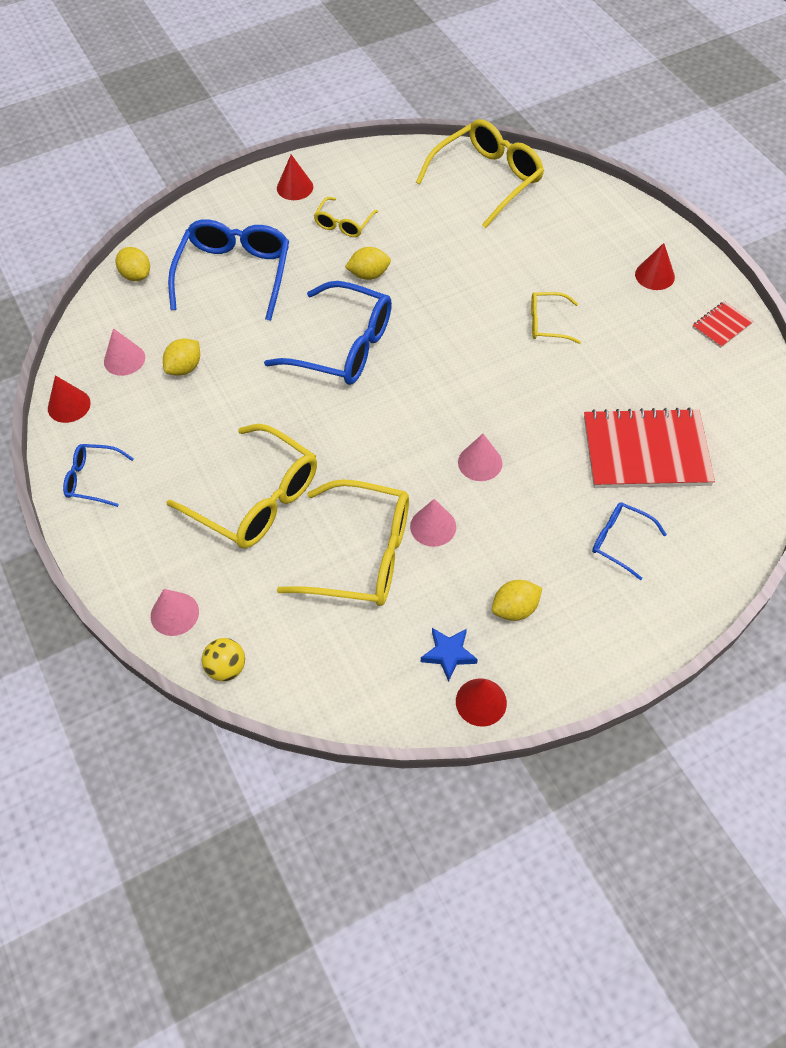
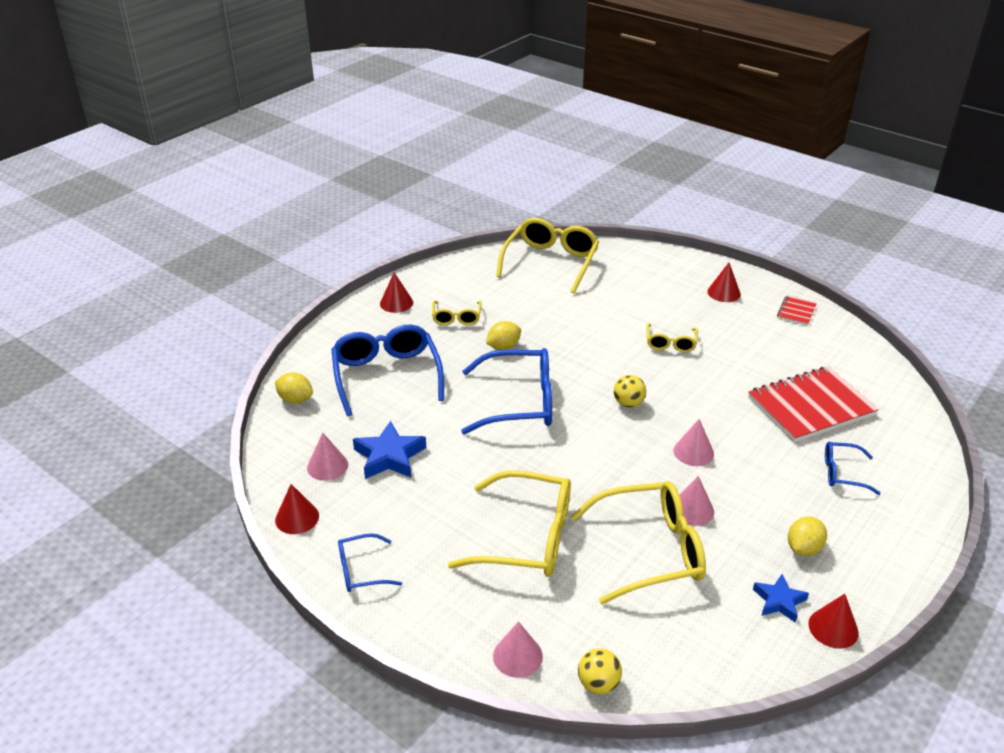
camera: 25 degrees left, 20 degrees down
(184, 368) = (389, 456): yellow lemon -> blue star
(452, 383) = (628, 403): none -> yellow ball
(548, 323) = (670, 343): yellow glasses -> yellow glasses turned 60 degrees counterclockwise

